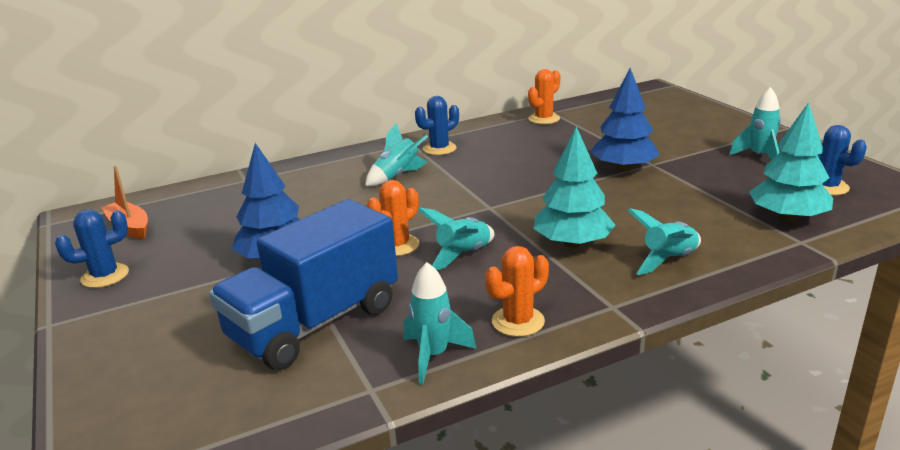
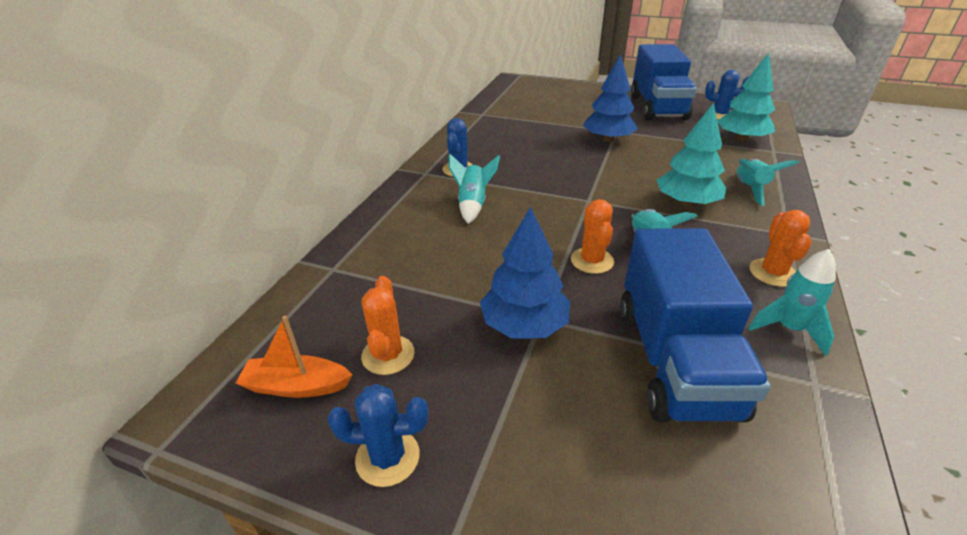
camera: 45 degrees left, 10 degrees up
(105, 276) = (387, 457): blue cactus -> blue cactus turned 75 degrees clockwise
(544, 119) = (487, 121): orange cactus -> orange cactus (388, 355)
(759, 157) = (657, 107): turquoise rocket -> blue truck

